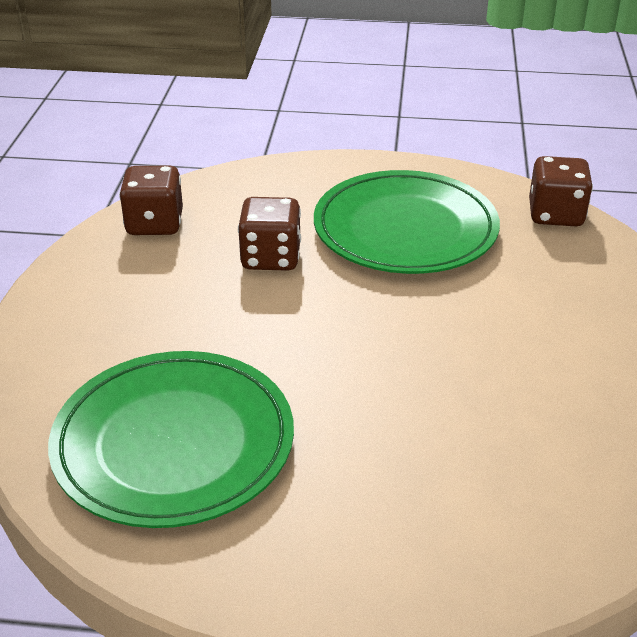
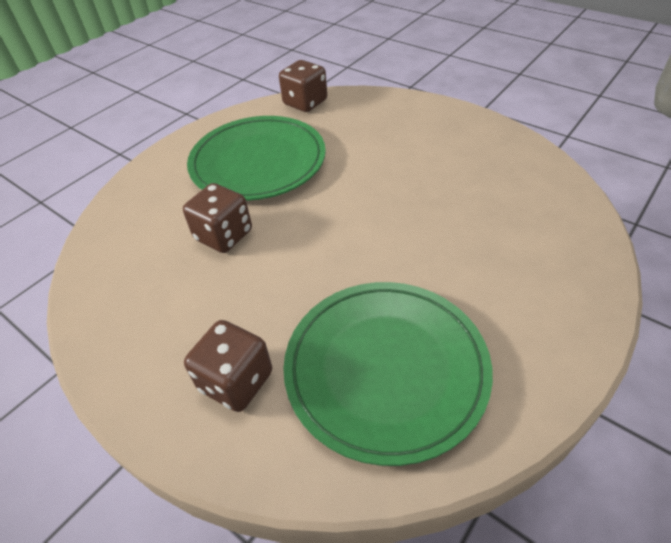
camera: 55 degrees left, 10 degrees up
(155, 224) = (111, 285): brown dice -> brown dice (236, 381)

